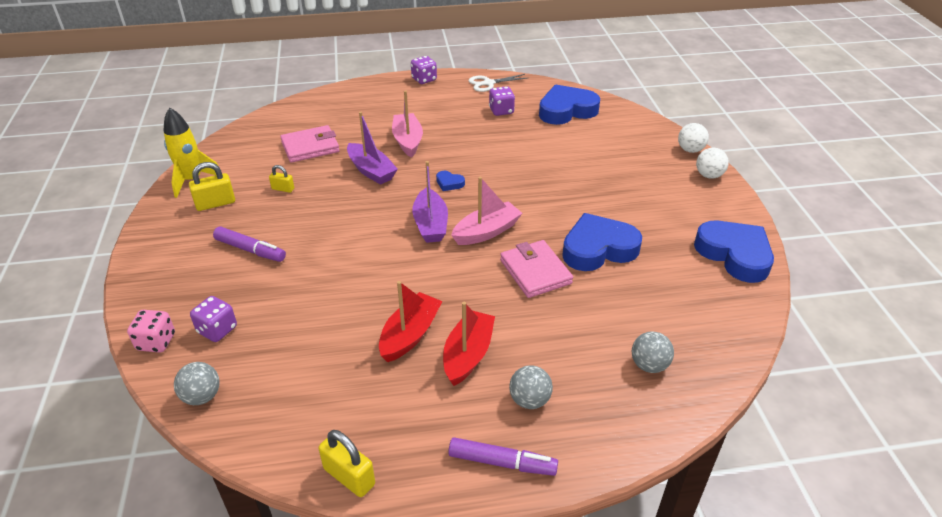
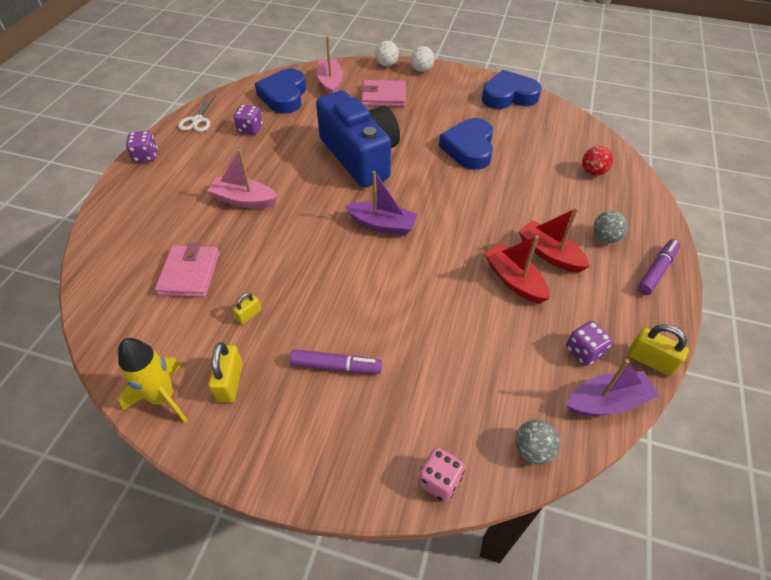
camera: 65 degrees left, 10 degrees up
(217, 330) = (446, 420): purple dice -> purple dice (583, 351)
(250, 250) = (336, 366): purple marker -> purple marker turned 45 degrees clockwise
(349, 476) = (650, 360): yellow padlock -> yellow padlock turned 60 degrees clockwise
(371, 171) = (272, 239): purple boat -> purple boat (607, 401)
(449, 183) = (332, 195): blue heart -> none
(486, 232) = (414, 196): pink boat -> pink boat (330, 83)
(518, 181) = (360, 156): none -> blue camera
(535, 272) = (477, 188): pink wallet -> pink wallet (383, 96)
(649, 365) = (592, 172): grey ball -> red ball

